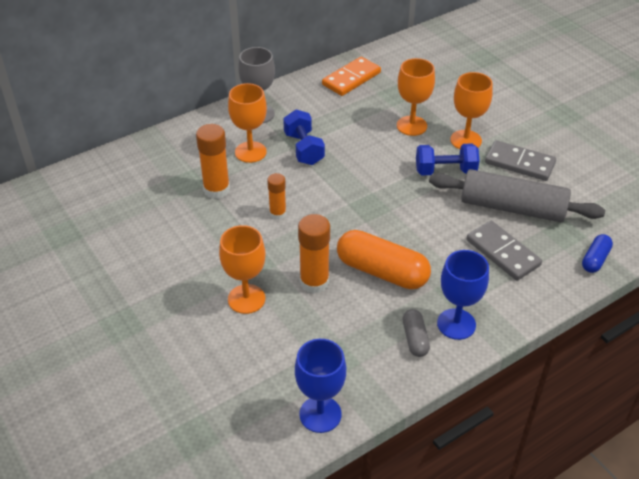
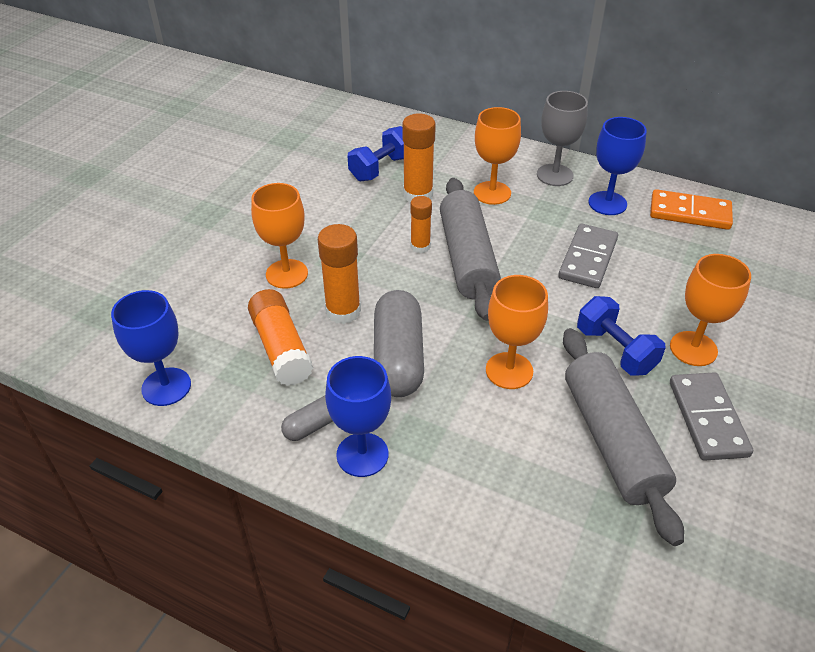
camera: 60 degrees right, 0 degrees up
(303, 149) = (534, 225): blue dumbbell -> blue dumbbell (380, 168)
(310, 196) = (467, 258): none -> grey rolling pin
(311, 106) = (607, 203): none -> blue goblet
(327, 331) = (281, 348): none -> orange glue stick
(382, 271) = (398, 357): orange capsule -> grey capsule
(411, 126) = (665, 291): orange goblet -> orange goblet (509, 371)
(503, 253) = (519, 459): grey domino -> grey domino (588, 259)
(595, 259) = (593, 572): blue capsule -> none

